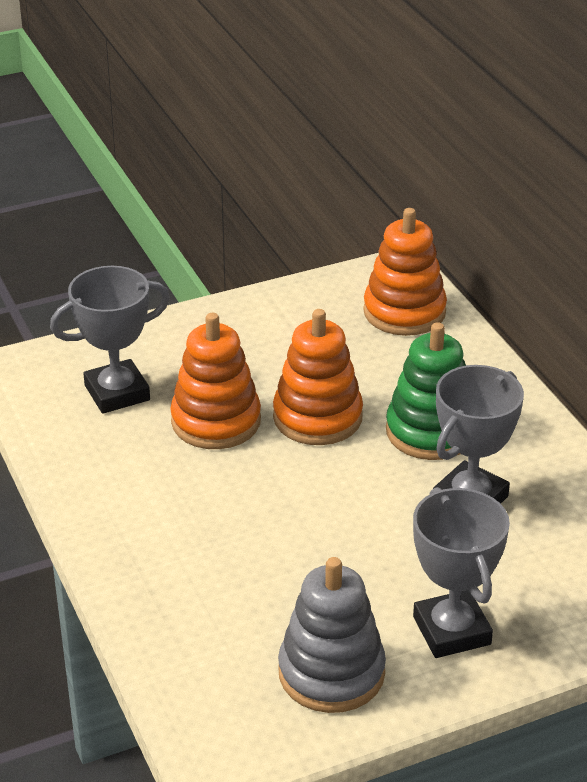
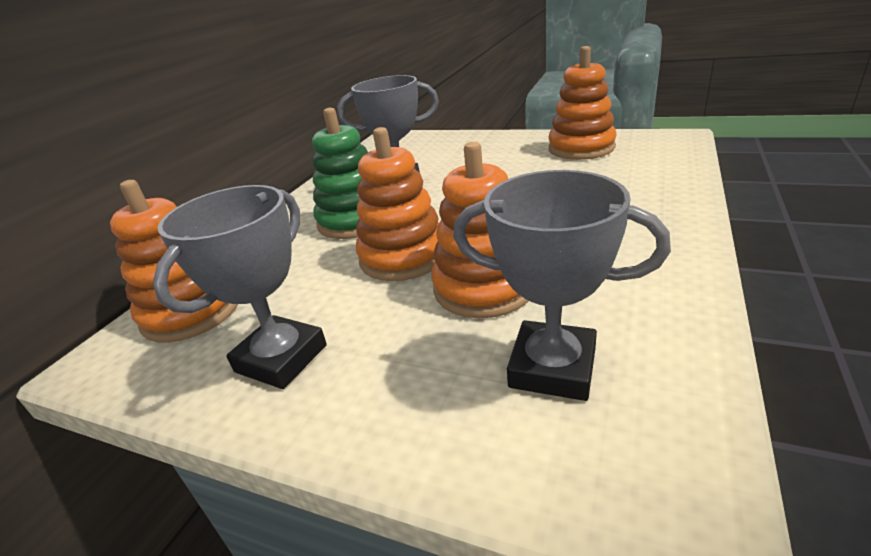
camera: 130 degrees left, 5 degrees down
(331, 673) = (581, 148): grey stacking toy -> orange stacking toy
(451, 630) = (500, 148): grey trophy -> grey trophy (281, 358)

